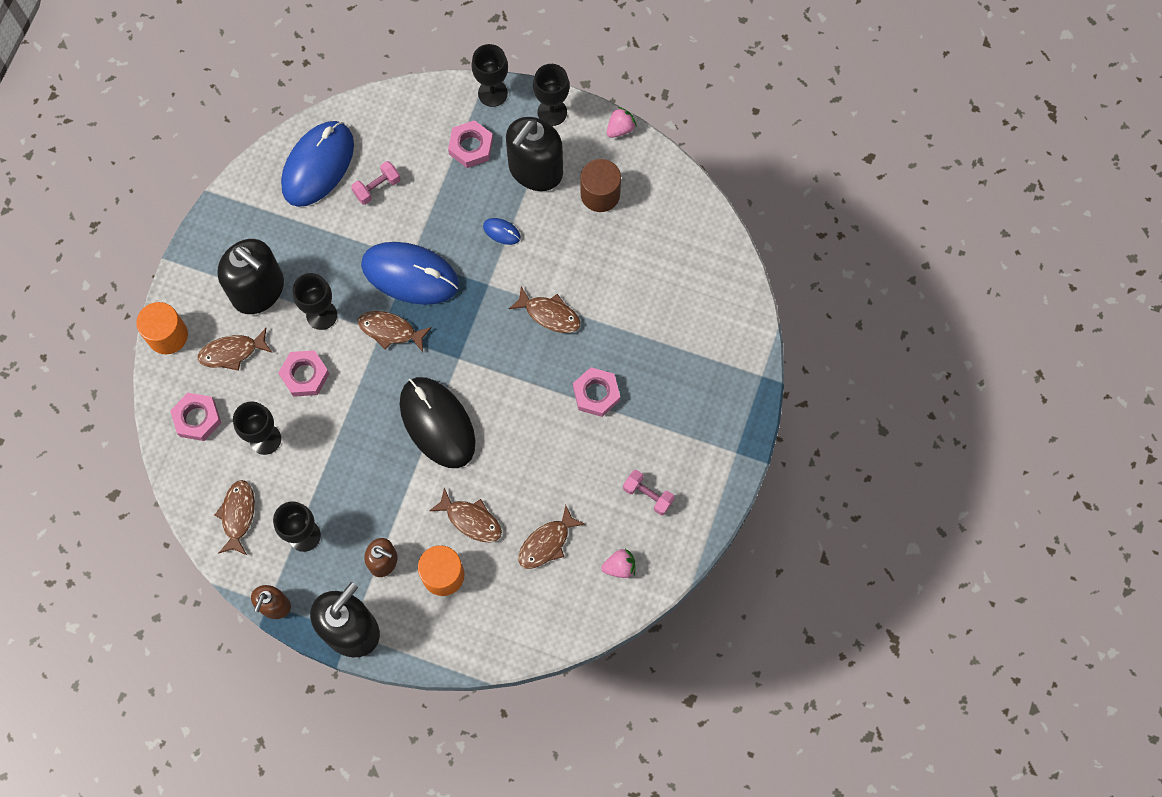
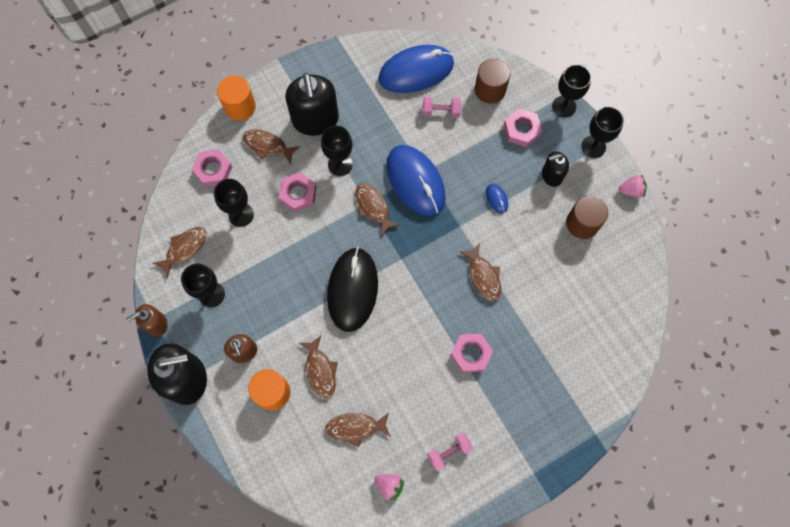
camera: 40 degrees right, 0 degrees up
(407, 130) = (490, 90): none -> brown cylinder
(535, 170) = (551, 175): black soap dispenser -> black soap dispenser, size x0.54
(648, 495) = (449, 452): pink dumbbell -> pink dumbbell turned 75 degrees clockwise

